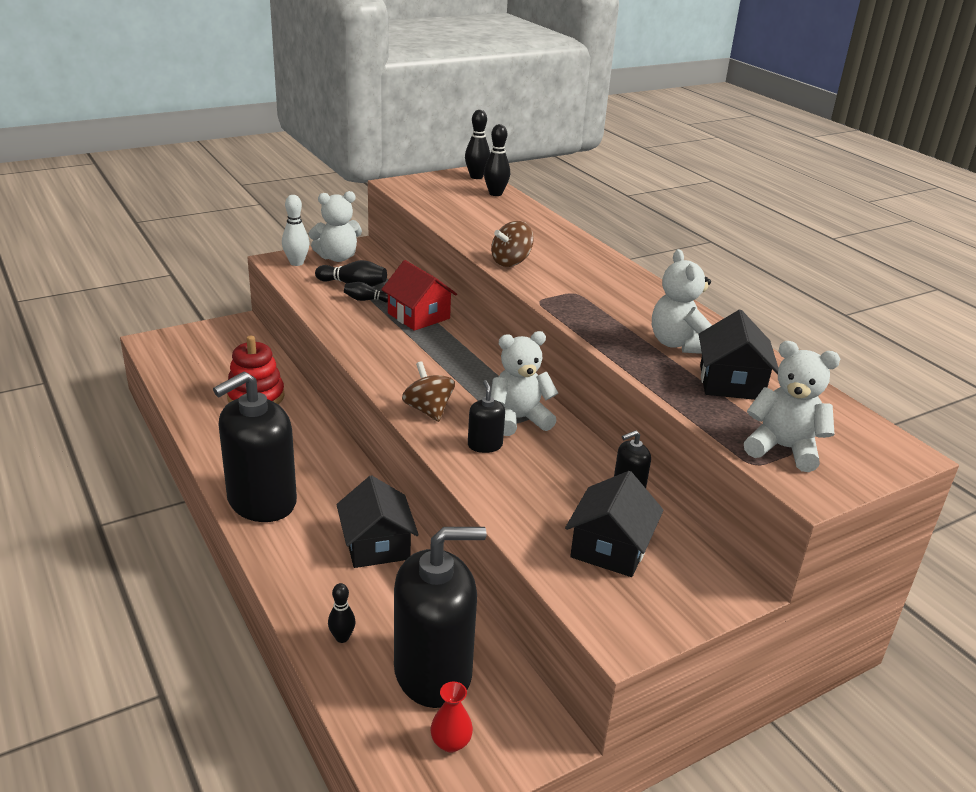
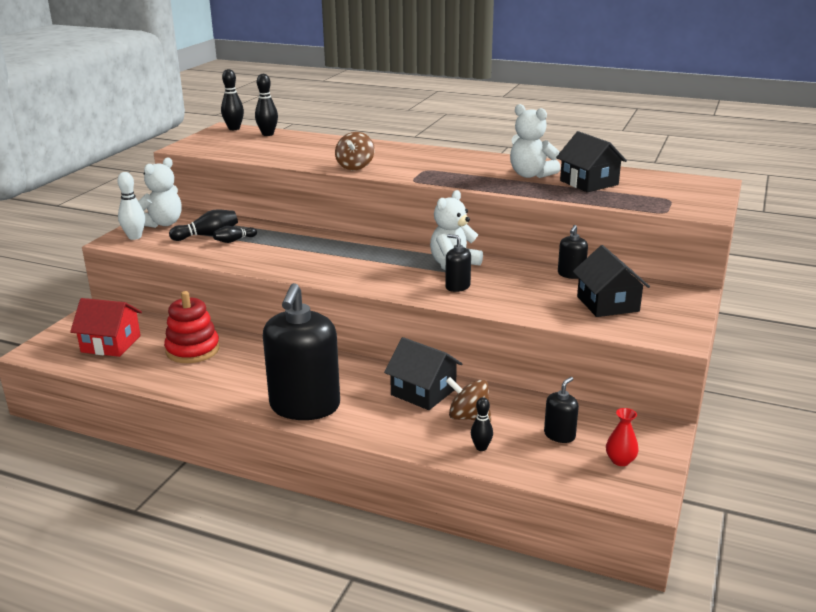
camera: 35 degrees left, 5 degrees down
(418, 316) = (290, 237): red house -> red house (111, 344)
(428, 410) = (390, 283): brown spinning top -> brown spinning top (468, 417)
(433, 672) = (559, 435): black soap dispenser -> black soap dispenser, size x0.43
(783, 449) = (664, 201): white teddy bear -> none

